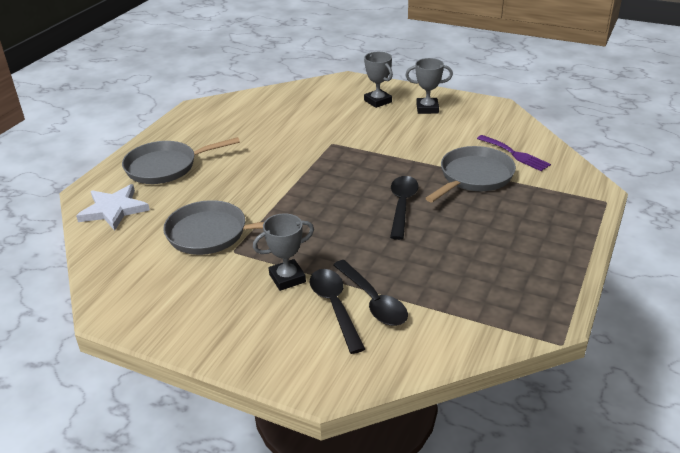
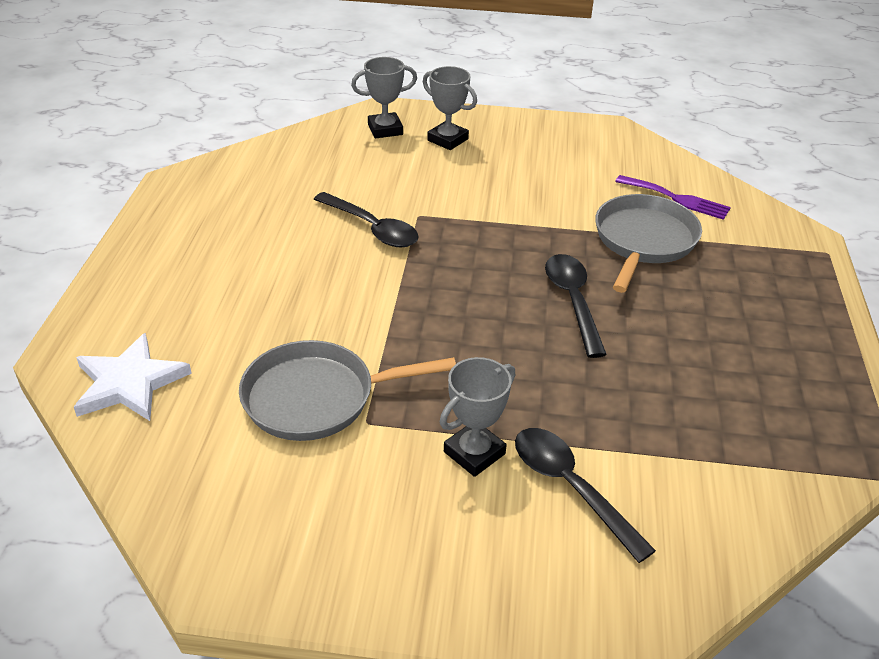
camera: 20 degrees left, 5 degrees up
(166, 167) = (179, 292): grey pan -> none
(372, 301) = (618, 465): black spoon -> black spoon (371, 228)
(427, 108) = (522, 143): grey trophy -> grey trophy (385, 129)

